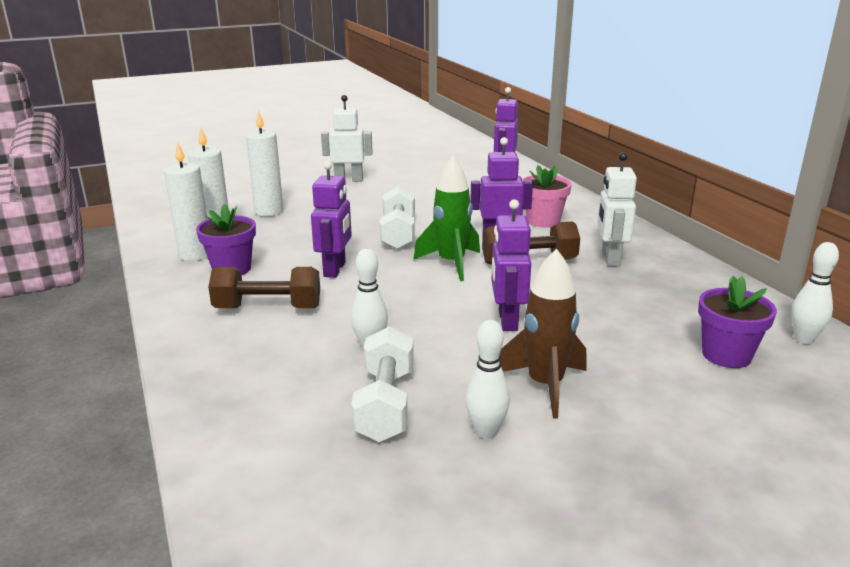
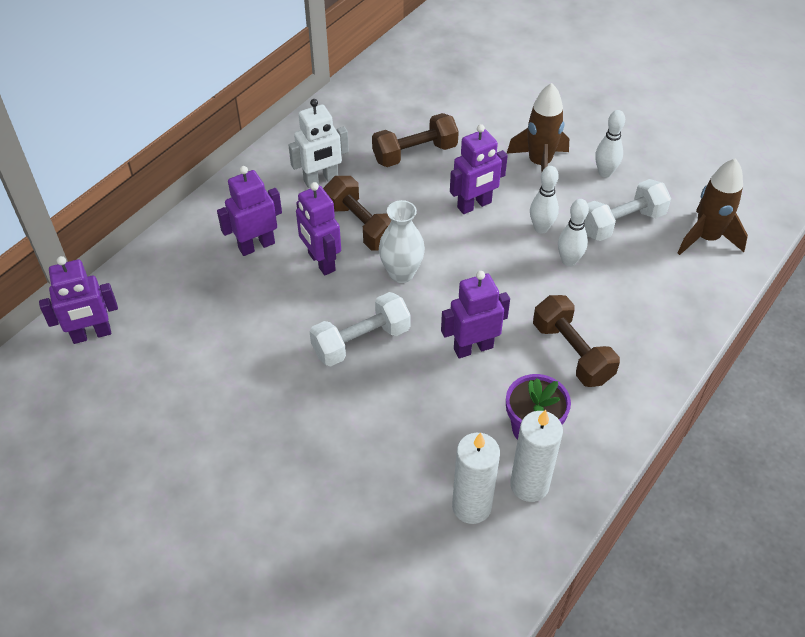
camera: 120 degrees left, 25 degrees up
(269, 211) = (376, 500): white candle -> none
(285, 464) = (706, 238): none -> brown rocket
(348, 180) = (215, 482): white robot -> none
(451, 263) = (401, 273): green rocket -> white vase
(543, 221) = (256, 245): pink flower pot -> purple robot
(622, 312) = (415, 153): none -> brown dumbbell
(726, 355) = (438, 100): purple flower pot -> none
(804, 339) = (390, 72): white bowling pin -> white bowling pin (541, 228)

